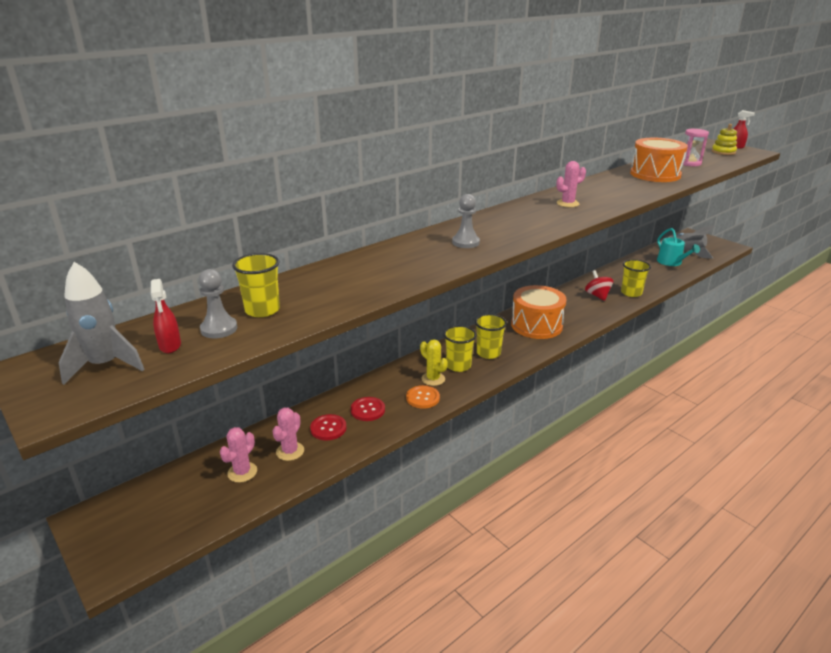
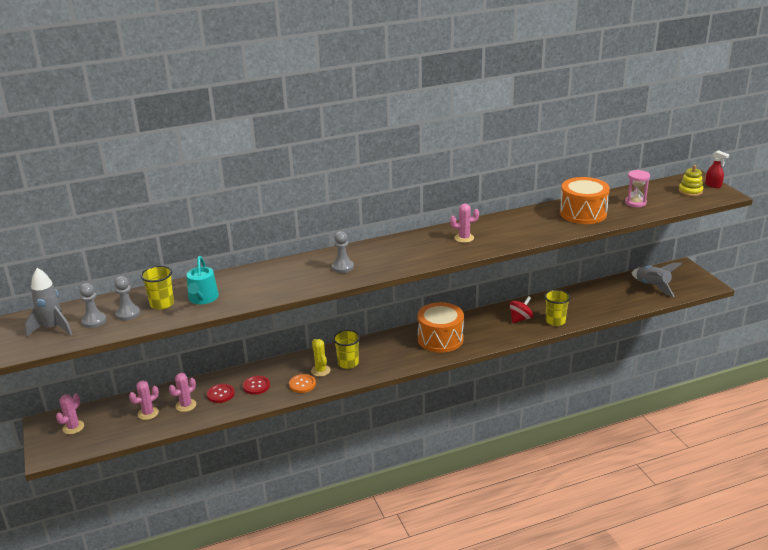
camera: 20 degrees right, 0 degrees up
(137, 516) = (73, 427): none -> pink cactus
(170, 346) = (94, 321): red spray bottle -> grey pawn
(488, 353) = (380, 357): yellow cup -> none
(597, 295) = (520, 319): red spinning top -> red spinning top turned 45 degrees clockwise
(671, 262) = (627, 295): turquoise watering can -> turquoise watering can (203, 298)

